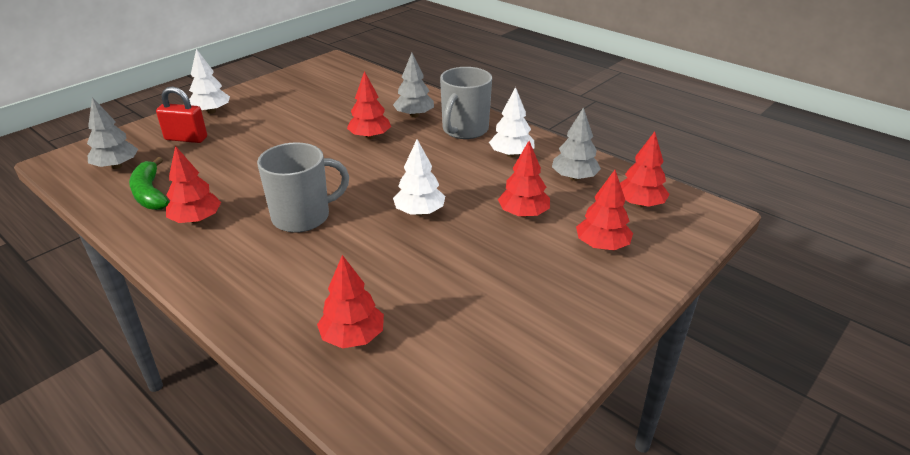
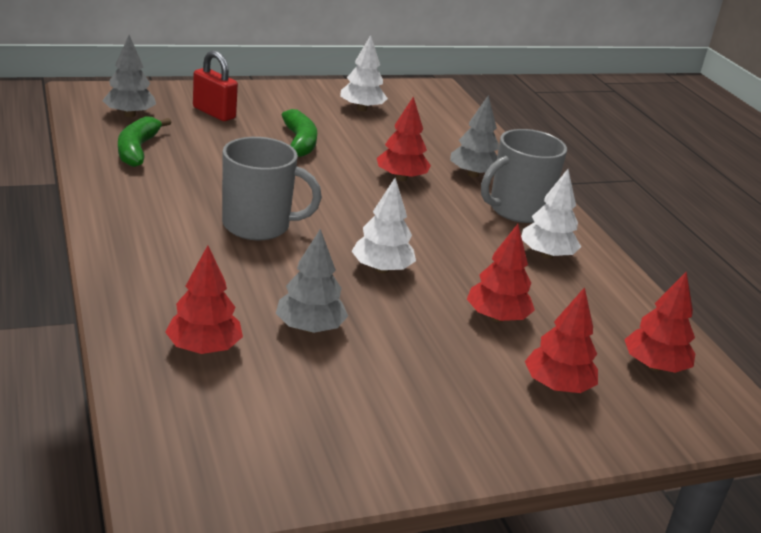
camera: 25 degrees right, 5 degrees down
(196, 220) = (157, 189): red tree -> none
(211, 111) = (261, 96): white tree -> white tree (362, 109)
(274, 138) = (299, 143): none -> green banana
(574, 178) = (599, 307): grey tree -> grey tree (309, 328)

